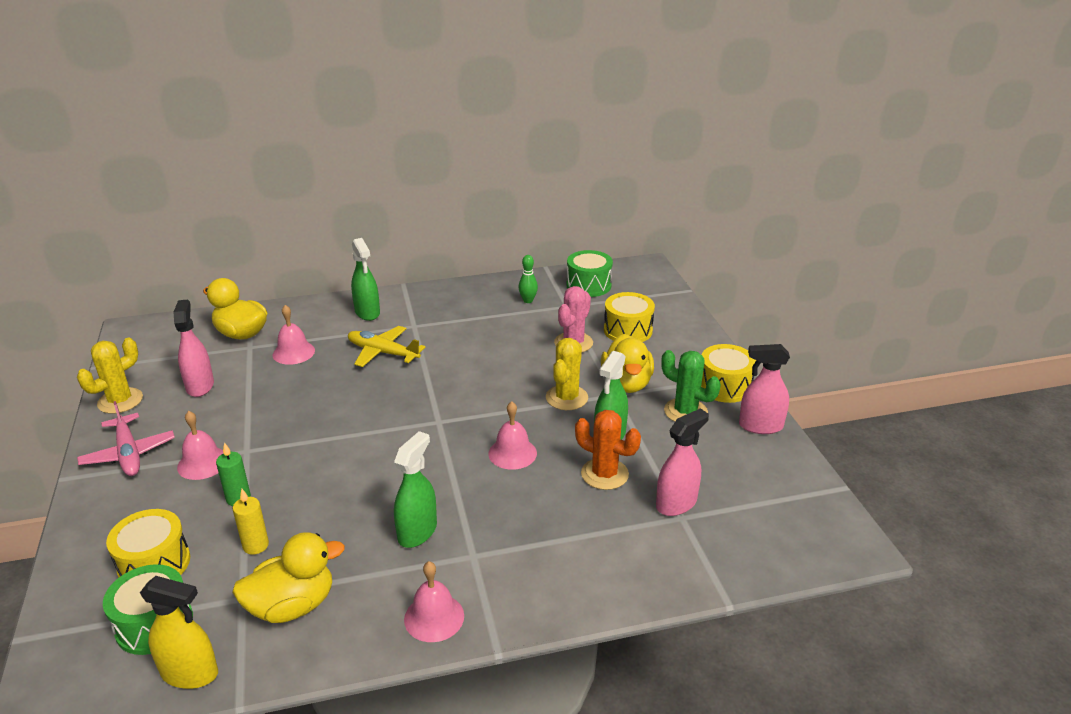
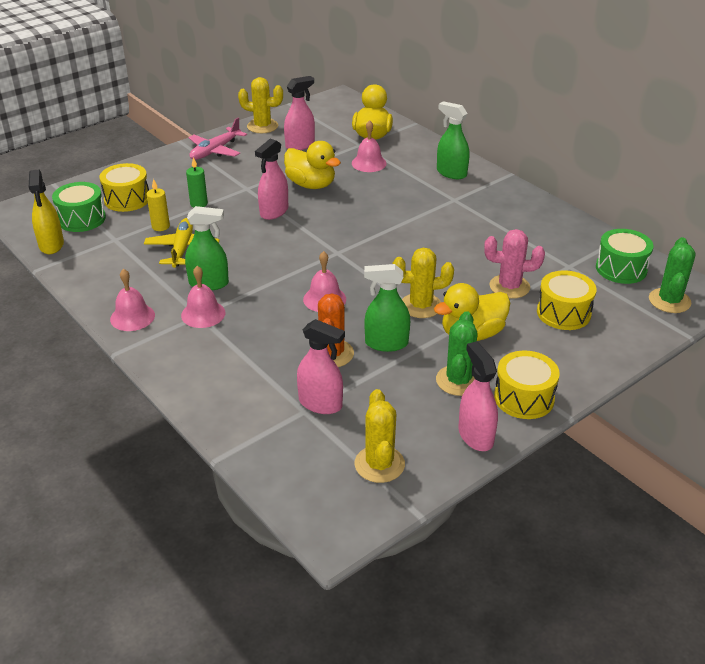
camera: 65 degrees right, 5 degrees up
(203, 463) = (223, 178): pink bell -> pink bell (203, 314)
(292, 606) = (116, 259): yellow duck -> yellow duck (311, 185)
(319, 443) = (274, 212): none -> pink spray bottle
(367, 312) = (451, 173): green spray bottle -> green spray bottle turned 90 degrees clockwise
(383, 353) = (403, 199): yellow plane -> yellow plane (182, 249)
(528, 300) = (554, 242): green bowling pin -> none
(644, 281) = (669, 301): none -> green cactus
(776, 491) = (379, 464): none -> yellow cactus

